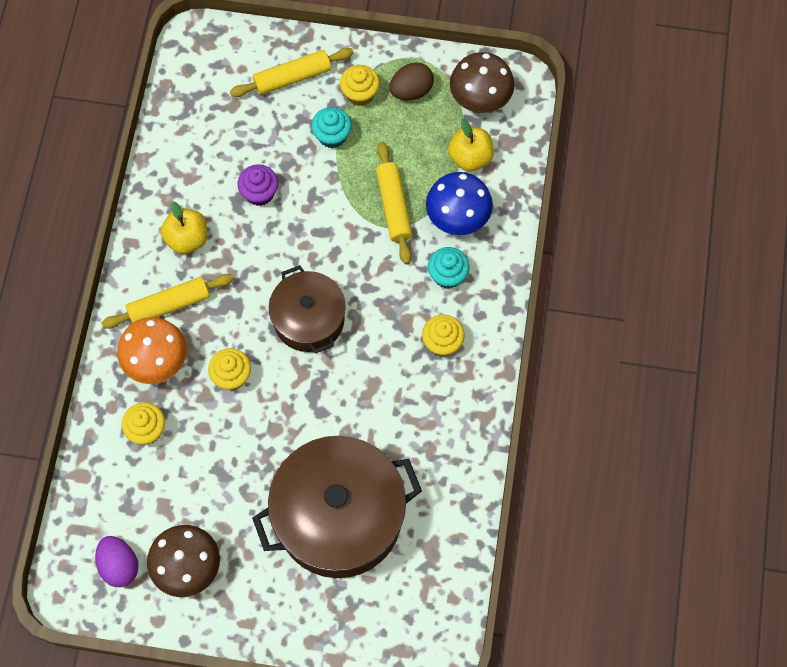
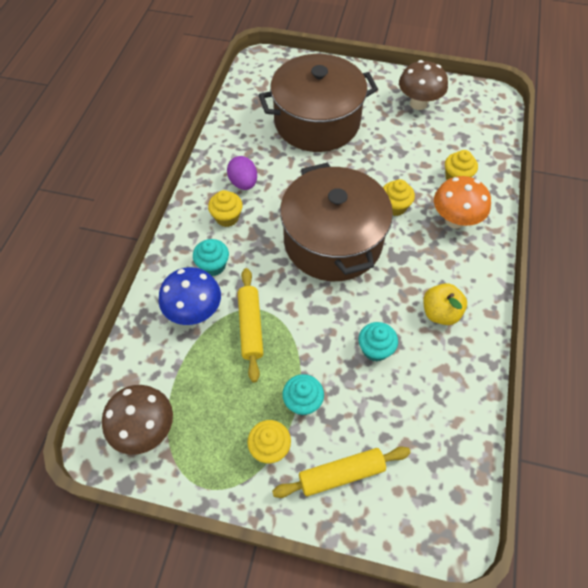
camera: 175 degrees left, 10 degrees down
(119, 565) = (464, 107): purple egg -> purple egg (243, 183)
(169, 305) = (450, 260): yellow rolling pin -> none
(259, 193) = (375, 349): purple cupcake -> turquoise cupcake
(309, 319) = (333, 241): brown pot -> brown pot, size x1.68
(411, 91) = (215, 446): brown egg -> none
(470, 157) = (170, 368): yellow apple -> none

